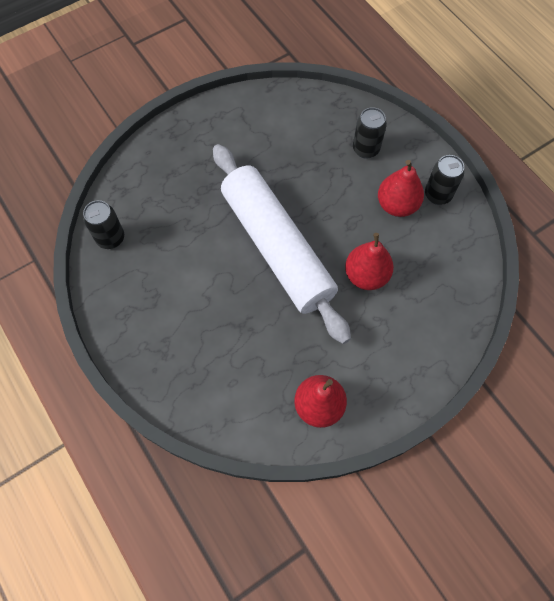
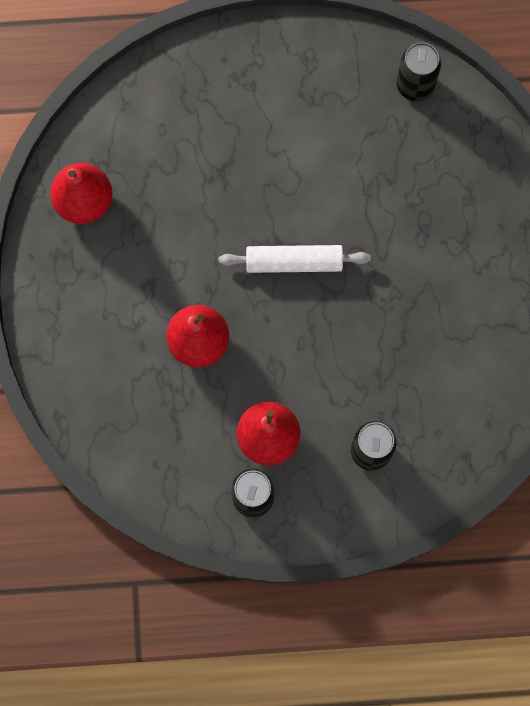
camera: 120 degrees right, 10 degrees up
(277, 248) = (294, 262): white rolling pin -> white rolling pin, size x0.46

